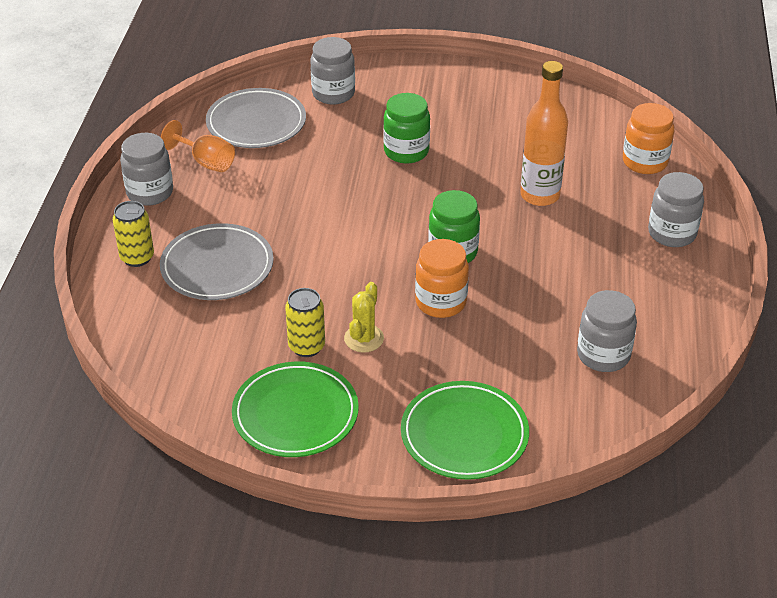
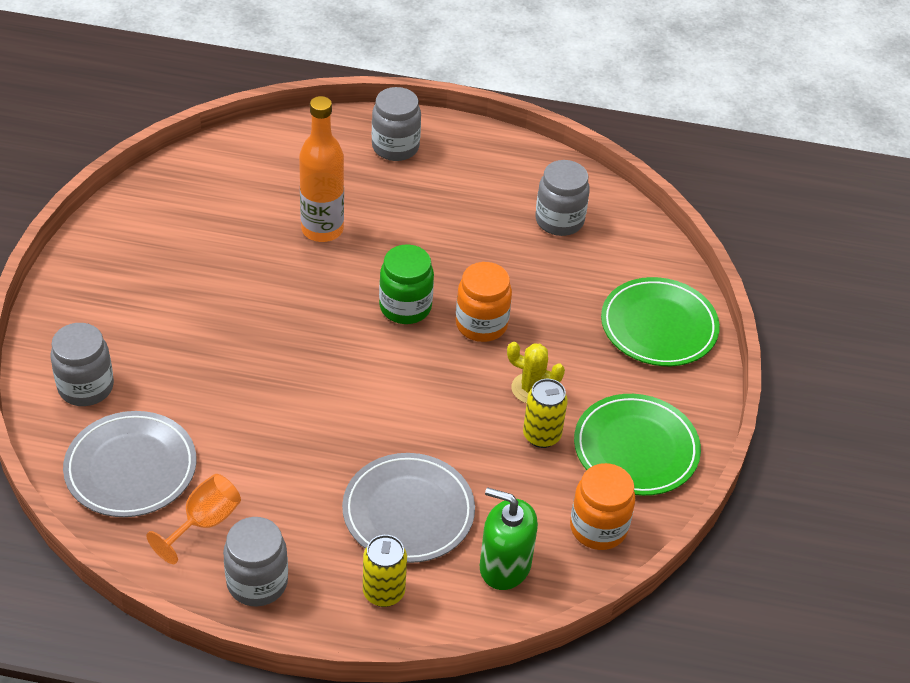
camera: 90 degrees left, 5 degrees up
(160, 326) = (505, 566): none -> green soap dispenser
(406, 151) = (223, 328): green jar -> none
(645, 162) = (280, 145): orange jar -> orange jar (598, 528)

